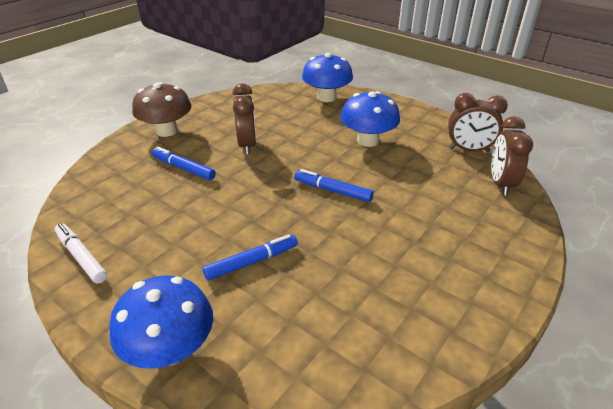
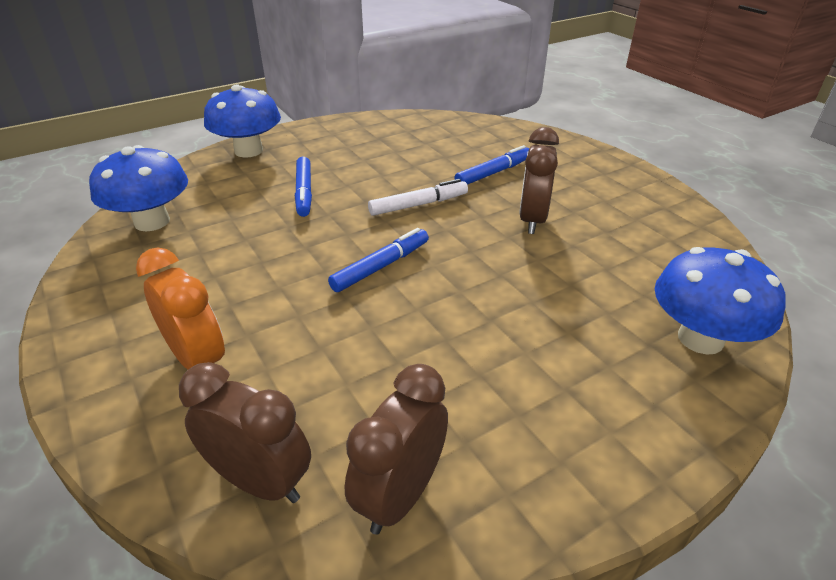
camera: 110 degrees right, 0 degrees up
(81, 257) = (380, 124): white marker -> white marker (418, 205)
(167, 131) = (590, 169): brown mushroom -> none
(247, 145) = (532, 220): brown clock -> brown clock turned 90 degrees clockwise
(367, 140) = (501, 343): blue mushroom -> blue mushroom (152, 222)
(465, 233) = (198, 359): none -> orange clock

